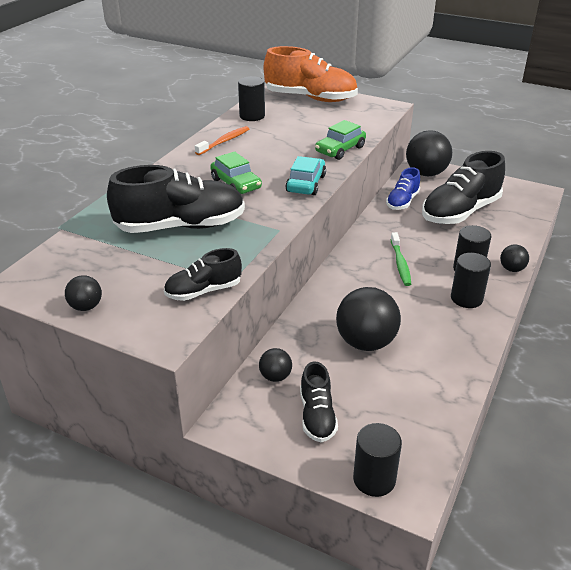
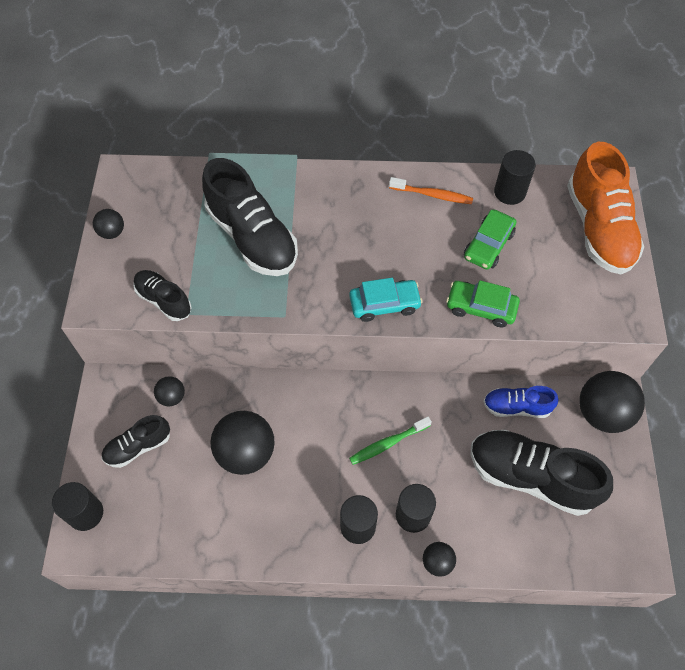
camera: 65 degrees right, 25 degrees up
(236, 184) = (350, 245): green car -> green car (488, 245)

